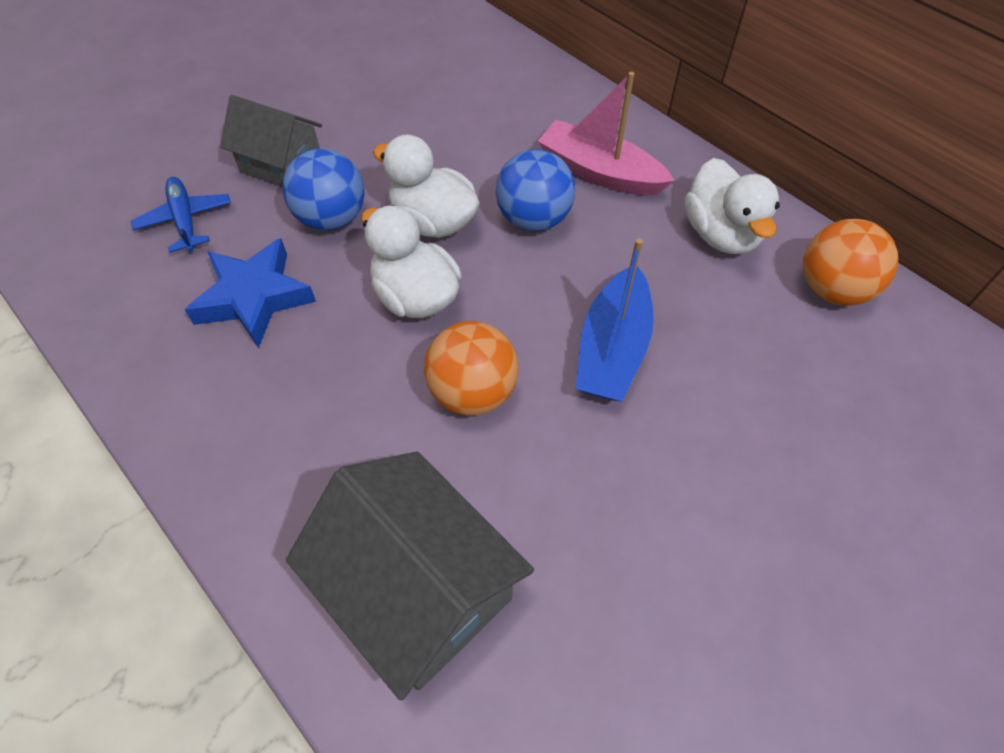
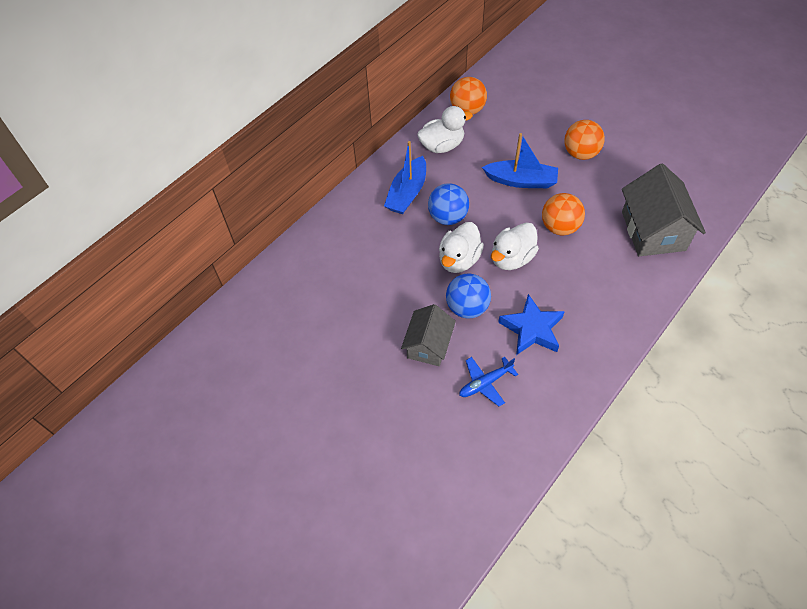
camera: 95 degrees left, 0 degrees up
(418, 589) = (653, 231): grey house -> grey house turned 45 degrees counterclockwise
(599, 172) = (407, 193): pink boat -> blue boat
(691, 488) = (580, 153): none -> orange ball

